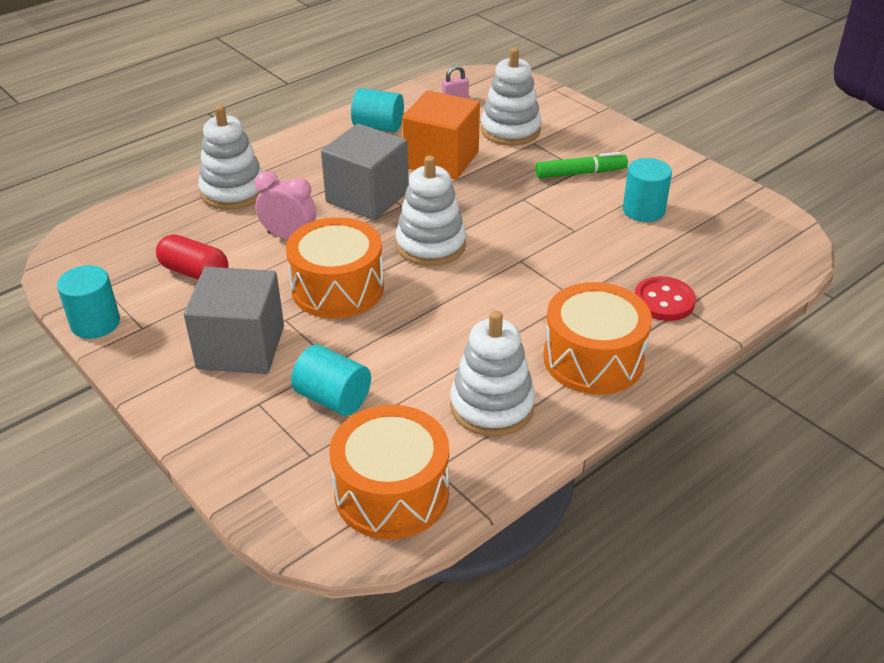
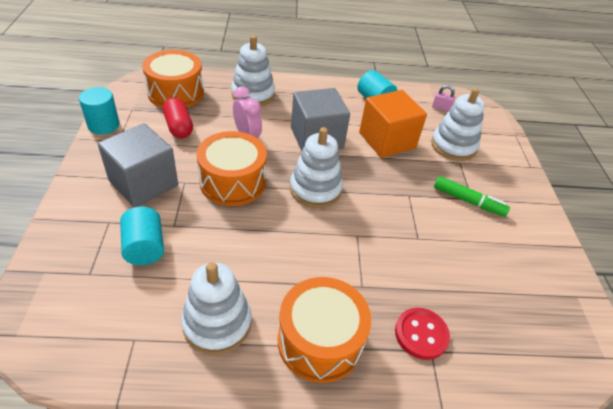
camera: 35 degrees right, 5 degrees up
(391, 492) = (93, 335): orange drum -> orange drum (176, 93)
(643, 210) = (484, 255): turquoise cylinder -> none

